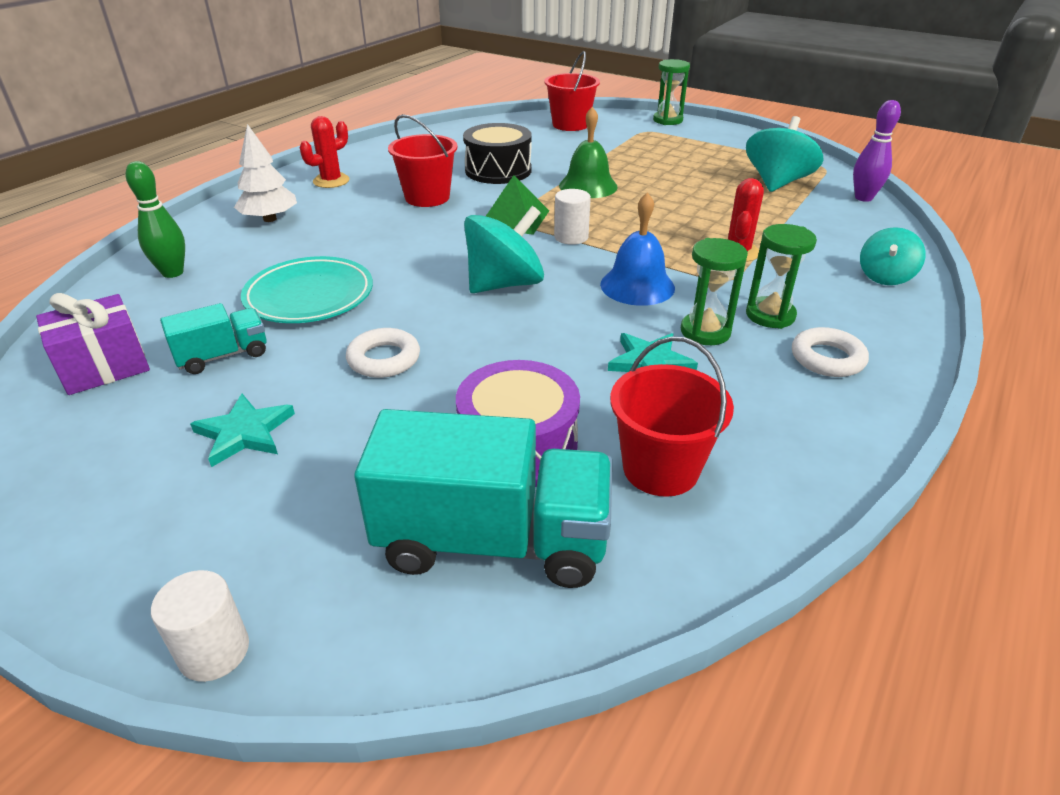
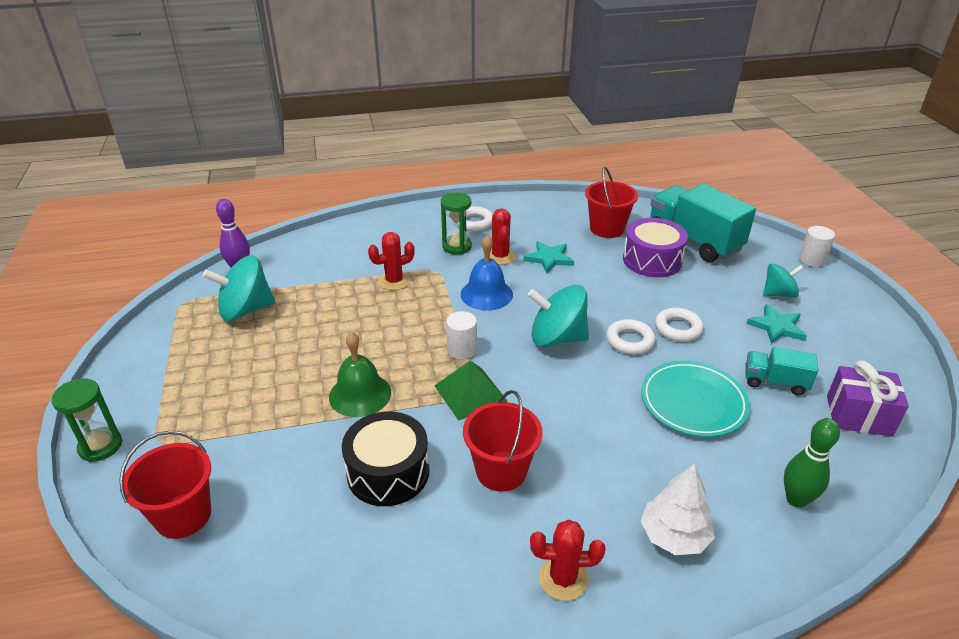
camera: 135 degrees left, 0 degrees up
(427, 318) = (630, 341): none -> white ring
(705, 332) = (500, 256): green hourglass -> red cactus
(885, 277) = (364, 231): turquoise spinning top -> turquoise spinning top (778, 294)

